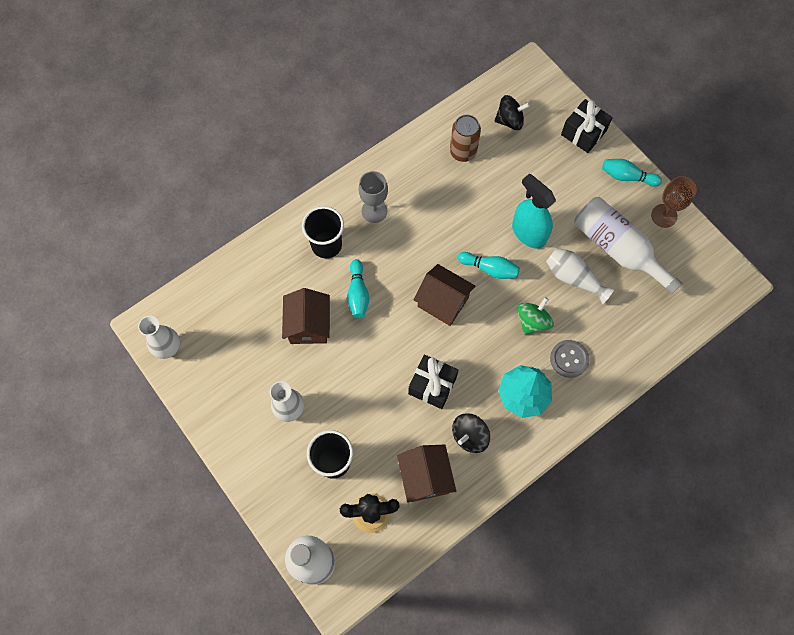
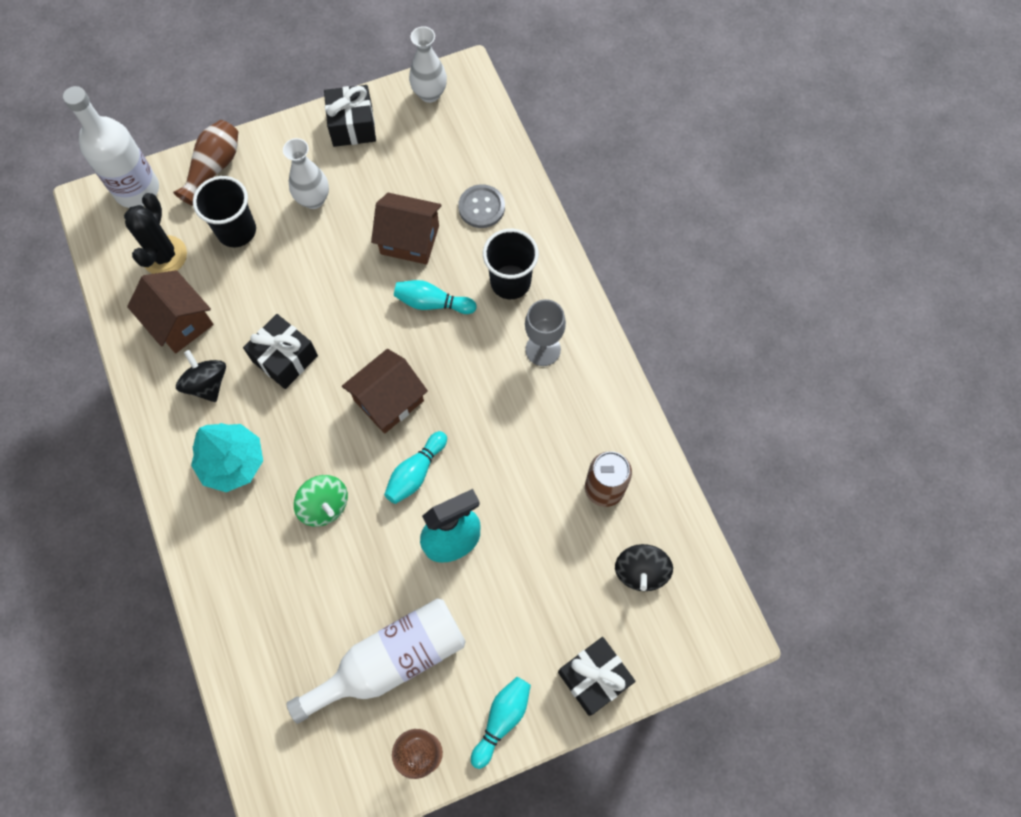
camera: 105 degrees right, 0 degrees up
(212, 400) = (352, 126): none -> black gift
(278, 503) = (214, 168): none -> brown vase
(425, 477) = (180, 322): brown house -> brown house turned 45 degrees clockwise
(569, 359) = (257, 536): grey button -> grey button (481, 207)
(573, 278) = (367, 581): white vase -> none

